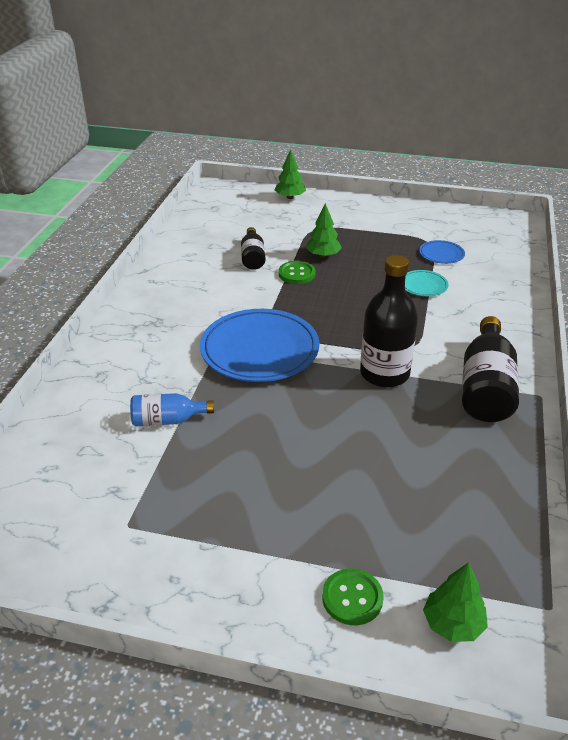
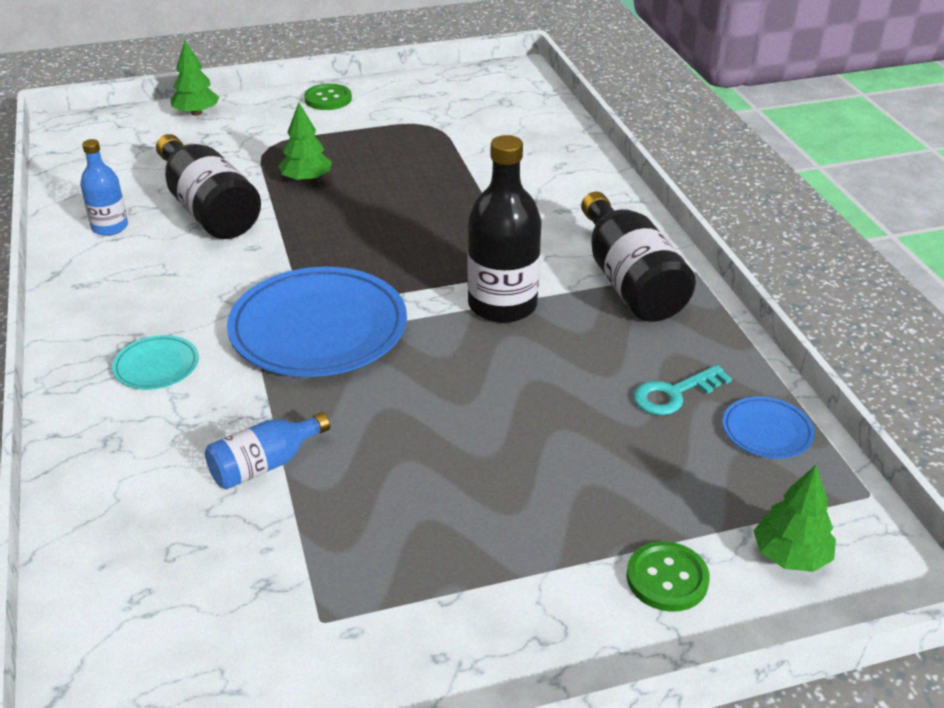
camera: 30 degrees left, 0 degrees up
(192, 252) = (110, 227): none -> blue bottle
(253, 257) = (208, 209): black bottle -> black bottle, size x1.75
(296, 274) = (289, 214): green button -> green button (328, 99)
(423, 285) = (466, 182): turquoise plate -> turquoise plate (156, 366)
(441, 254) = (458, 137): blue plate -> blue plate (767, 431)
(457, 476) = (674, 394): none -> turquoise key

